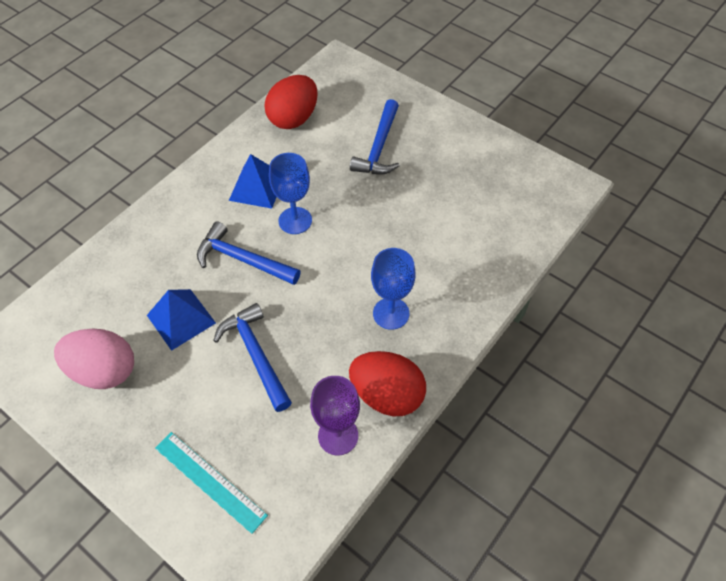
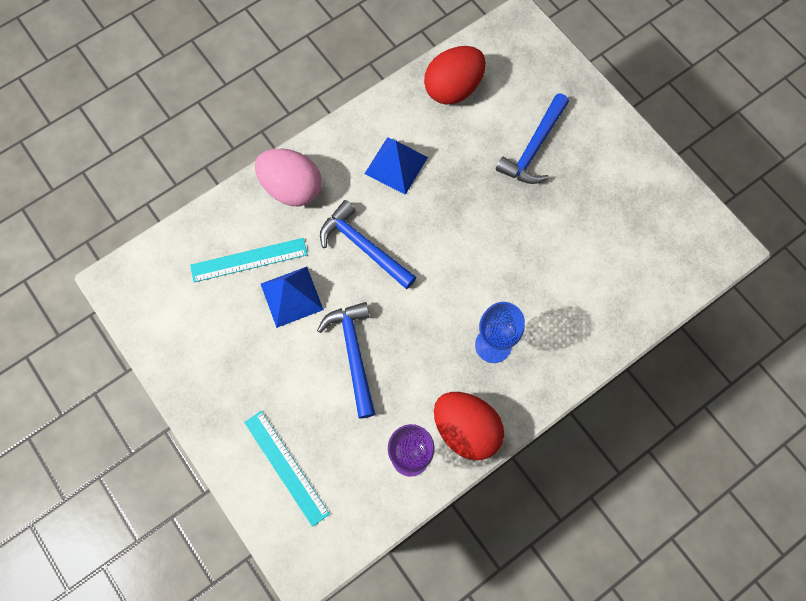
camera: 15 degrees right, 15 degrees up
(104, 371) = (211, 332): pink egg -> pink egg (292, 188)
(131, 297) = (249, 260): none -> turquoise ruler
(295, 220) = (425, 215): blue goblet -> none

